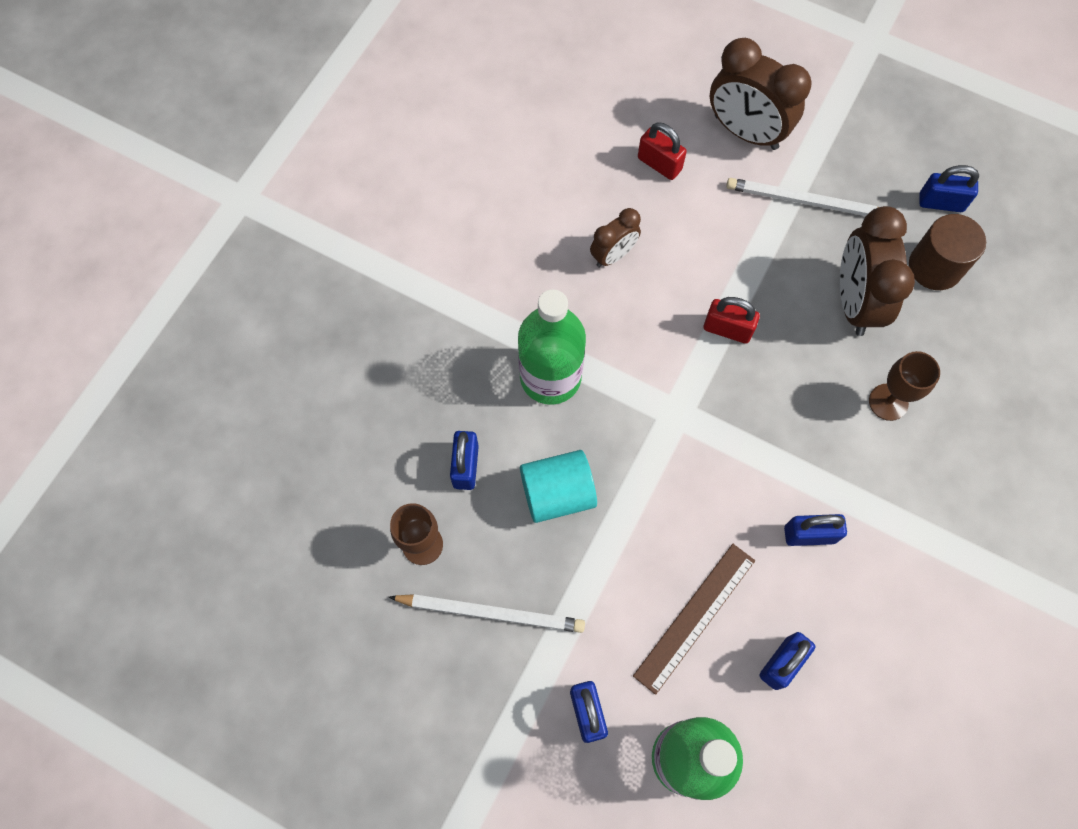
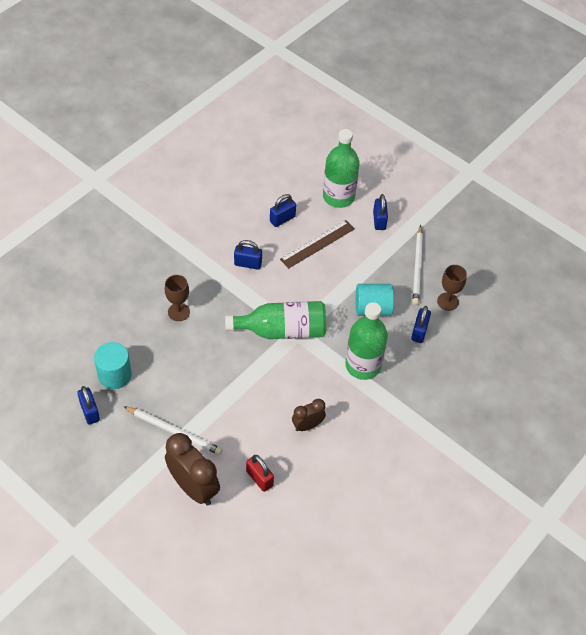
camera: 170 degrees left, 15 degrees down
(490, 612) = (417, 266): white pencil -> white pencil turned 105 degrees counterclockwise
(702, 410) = (282, 330): none -> green bottle
(727, 329) = (253, 368): red padlock -> none
(854, 301) = (172, 366): brown clock -> none
(935, 267) = (115, 375): brown cylinder -> turquoise cylinder
(941, 202) = (90, 411): blue padlock -> blue padlock turned 45 degrees clockwise

